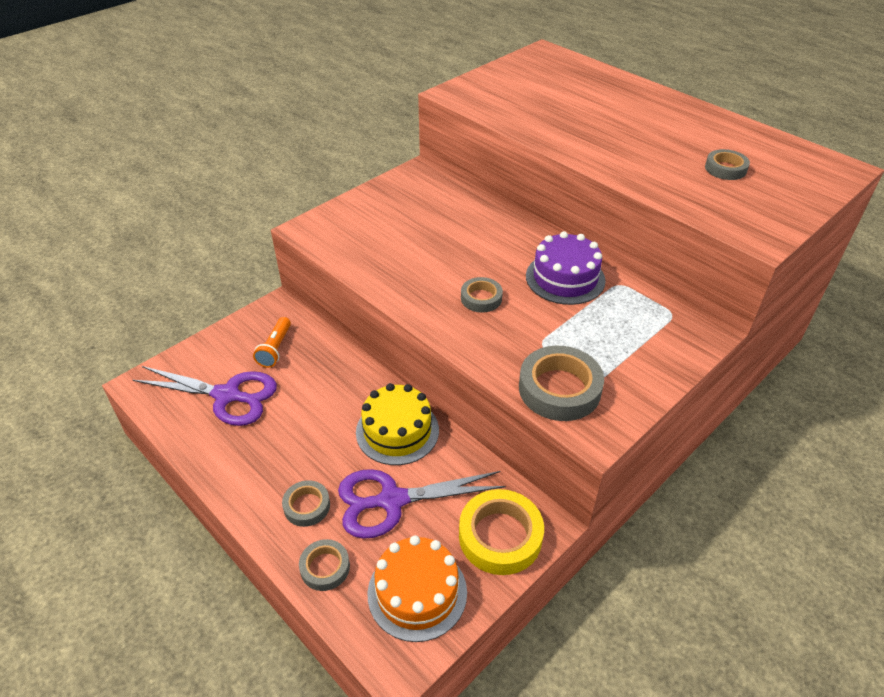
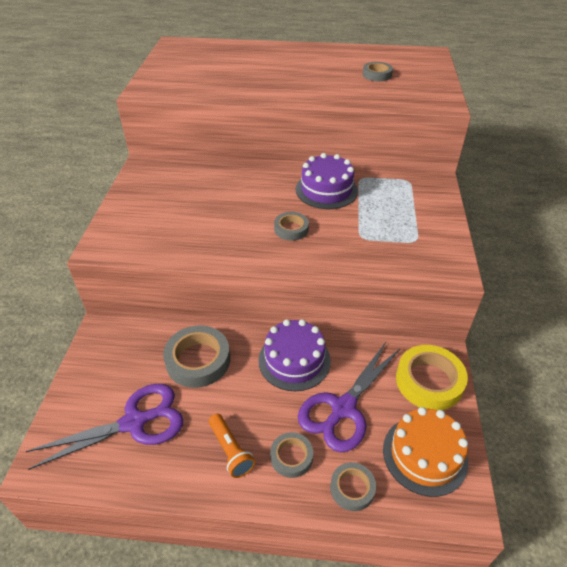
camera: 40 degrees left, 0 degrees up
(275, 349) = (136, 361): orange flashlight -> orange flashlight (230, 450)
(397, 431) = (294, 360): yellow cake -> purple cake
(559, 389) = (404, 258): grey tape -> grey tape (198, 360)

